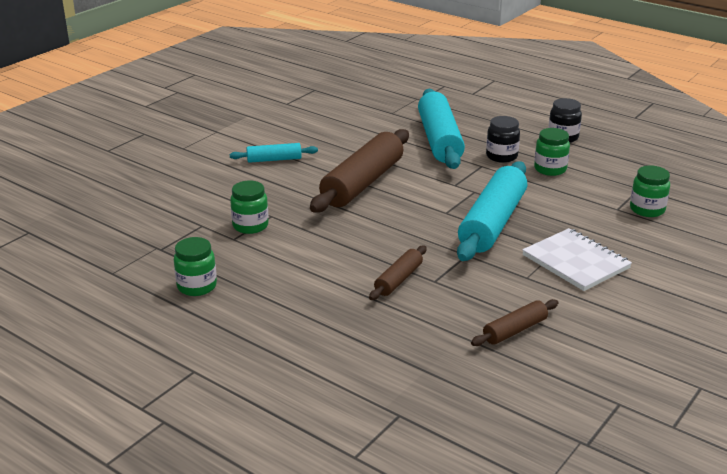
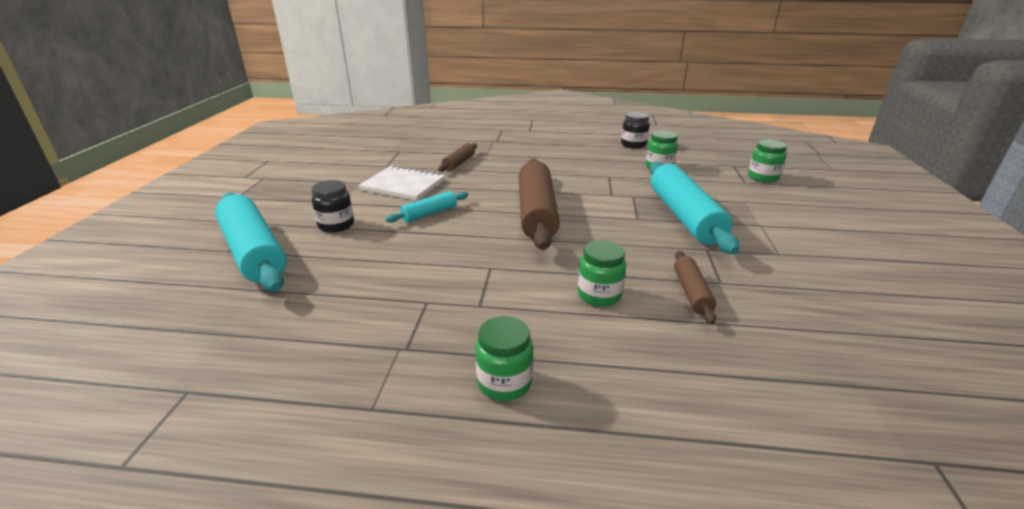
camera: 30 degrees left, 0 degrees up
(250, 226) = (481, 285): green jar -> green jar (599, 295)
(440, 140) = (551, 165): turquoise rolling pin -> turquoise rolling pin (254, 252)
(501, 156) = (613, 166): black jar -> black jar (336, 225)
(515, 330) = (852, 306): brown rolling pin -> brown rolling pin (459, 163)
(576, 262) = (787, 229): white notebook -> white notebook (403, 185)

